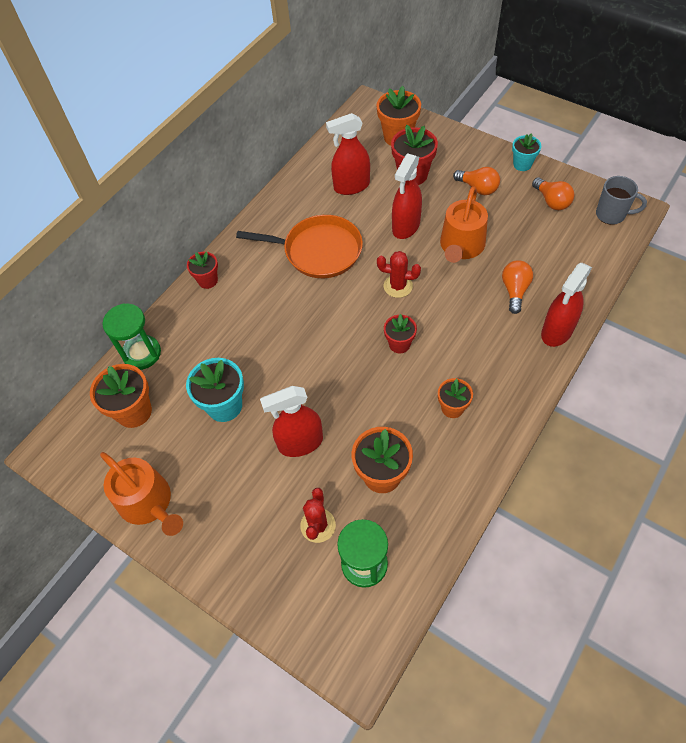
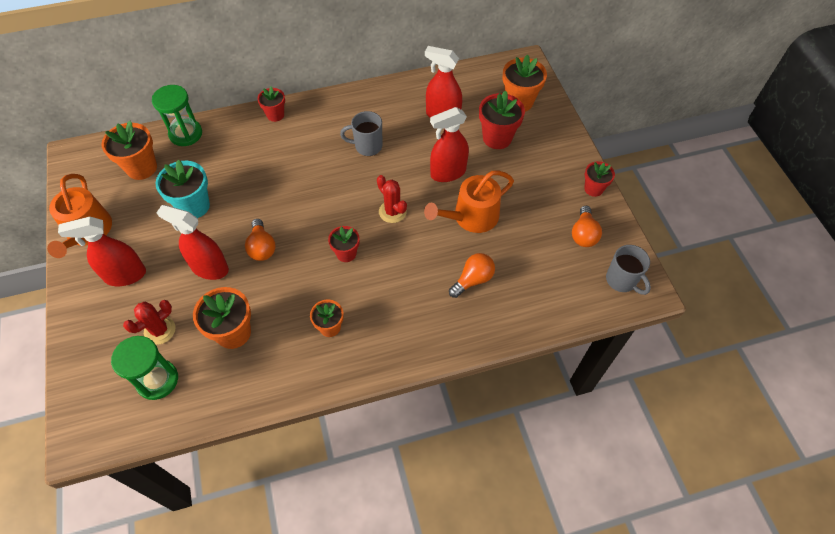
camera: 35 degrees right, 0 degrees up
(318, 251) = (367, 146): orange pan -> grey mug
(478, 188) = (535, 182): orange light bulb -> orange light bulb (262, 247)
(522, 164) = (593, 189): turquoise flower pot -> red flower pot
(557, 331) = (468, 335): red spray bottle -> red spray bottle (125, 275)

